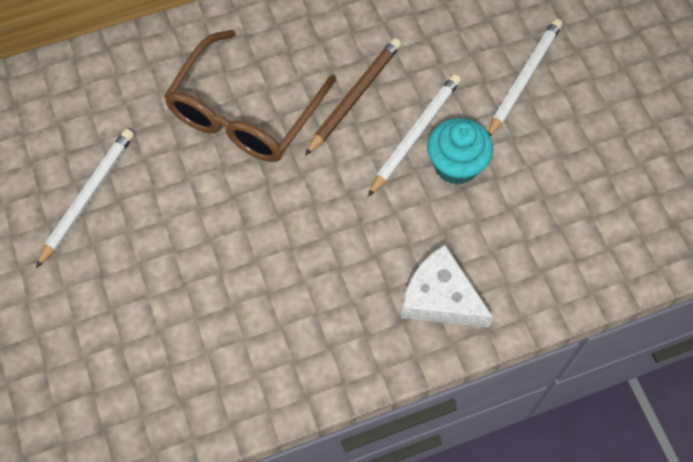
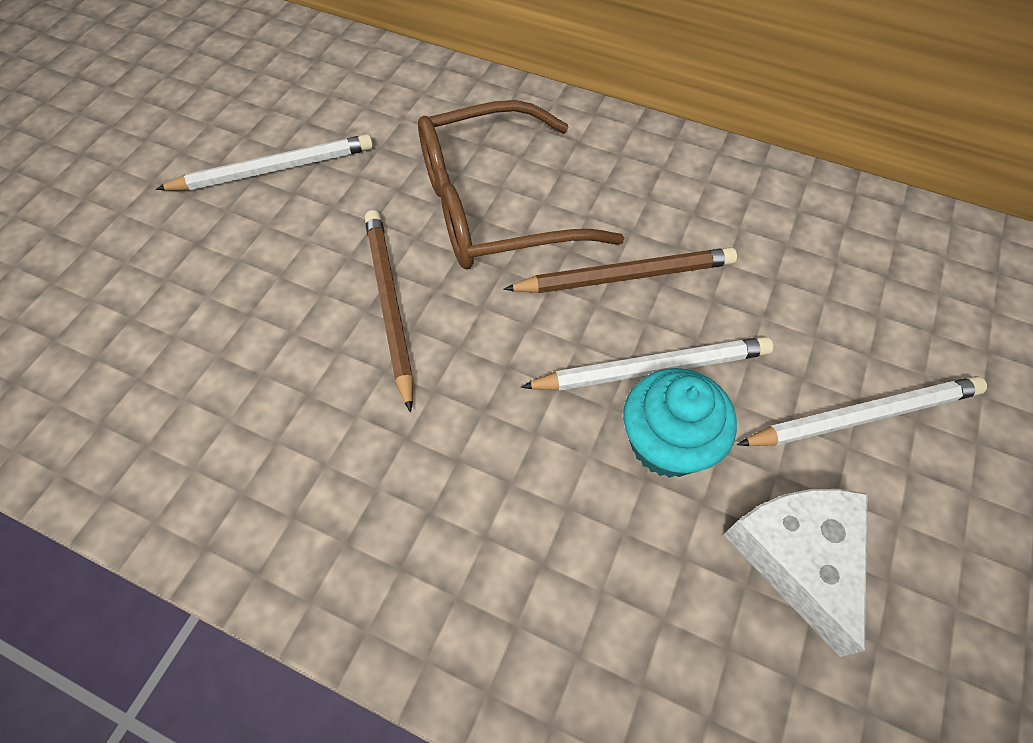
camera: 45 degrees right, 5 degrees down
(254, 214) = (390, 305): none -> brown pencil
(440, 297) = (476, 585): white cheese -> white cheese (799, 557)

